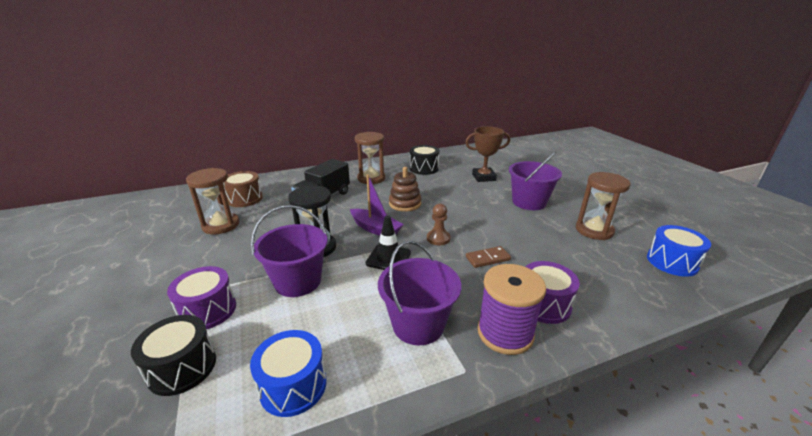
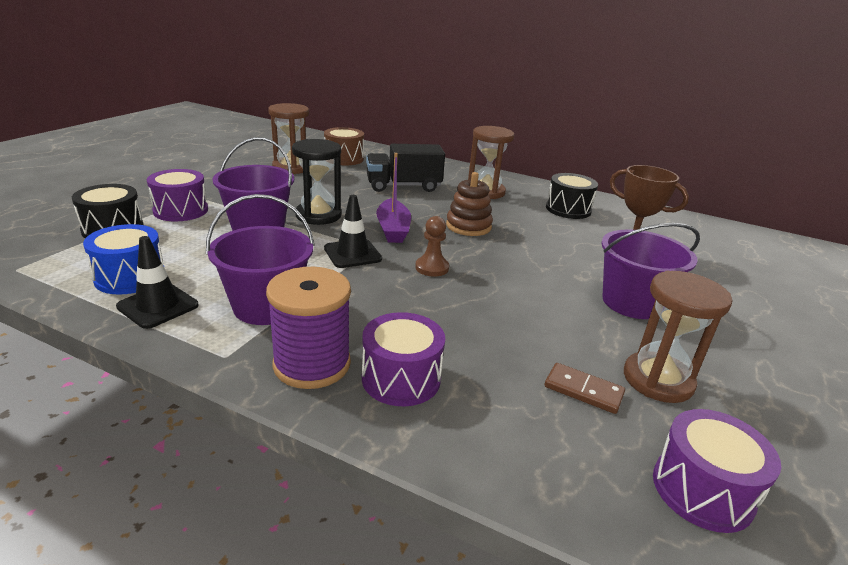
camera: 45 degrees right, 0 degrees up
(361, 384) = (158, 306): none -> black traffic cone
(487, 258) = (440, 311): brown domino -> brown domino (583, 390)
(672, 262) = (702, 490): blue drum -> purple drum

